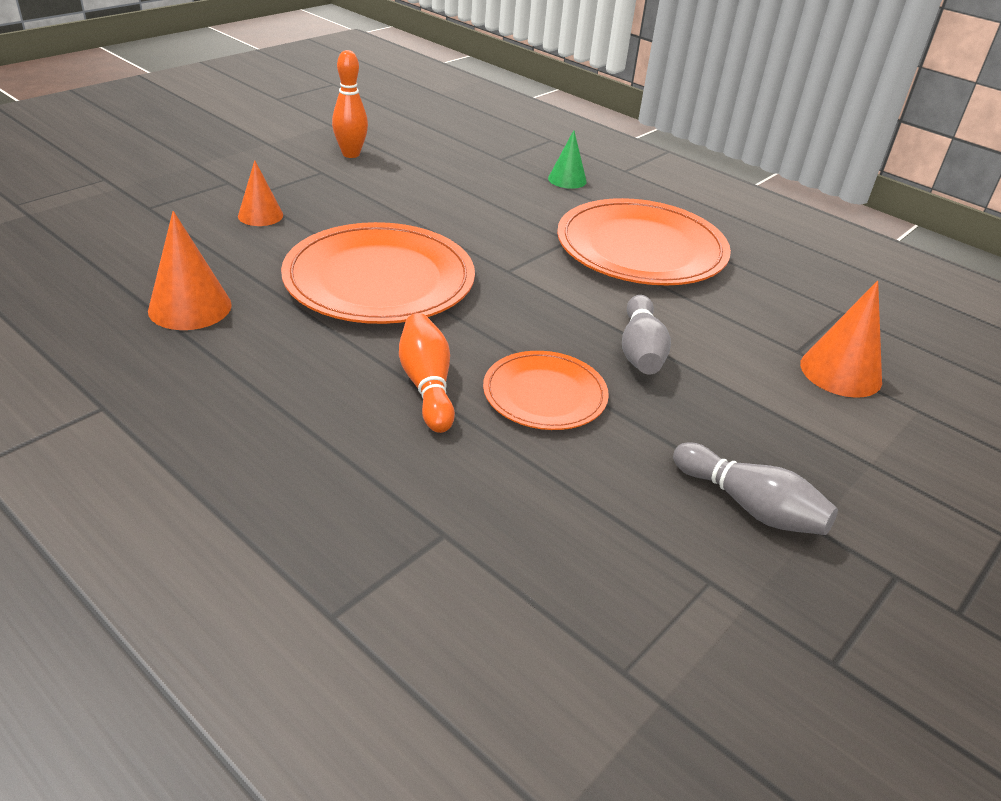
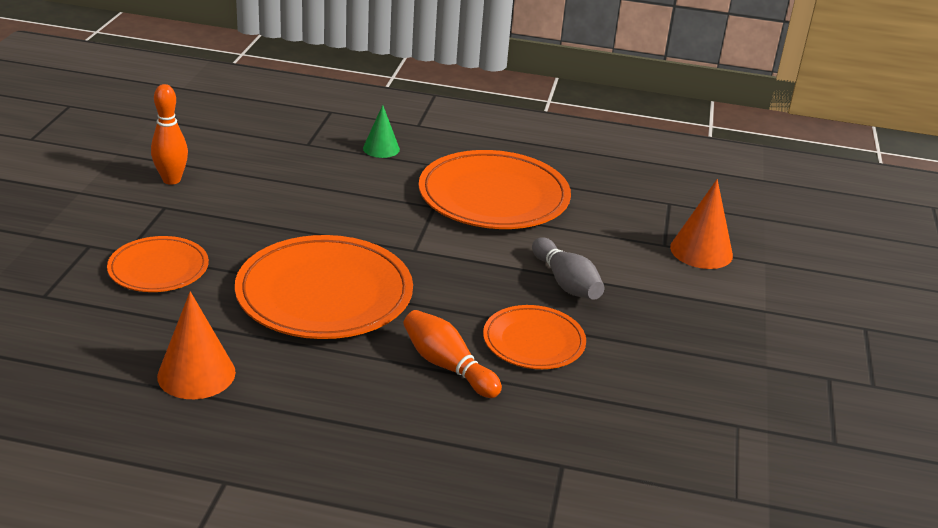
camera: 30 degrees left, 5 degrees down
(260, 215) = (158, 268): orange cone -> orange plate
(750, 506) = (721, 368): grey bowling pin -> none

